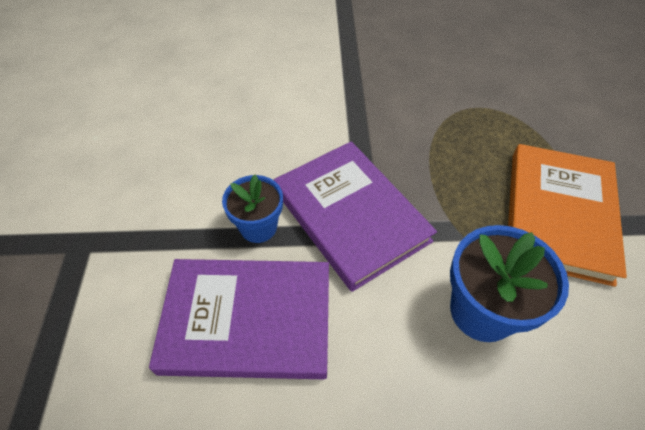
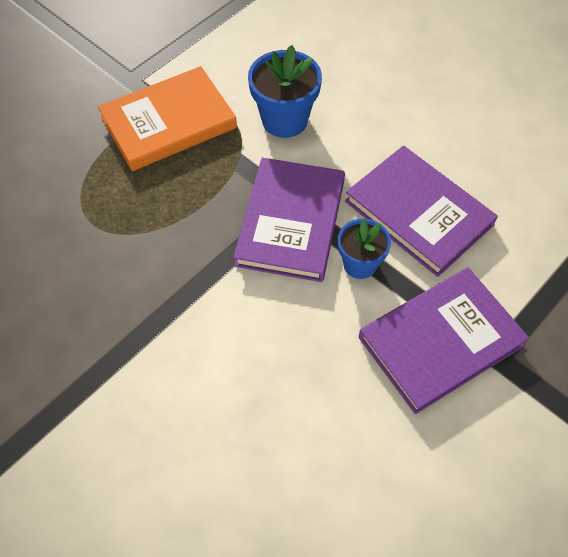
camera: 135 degrees left, 5 degrees up
(139, 218) = (440, 341): none -> purple book

